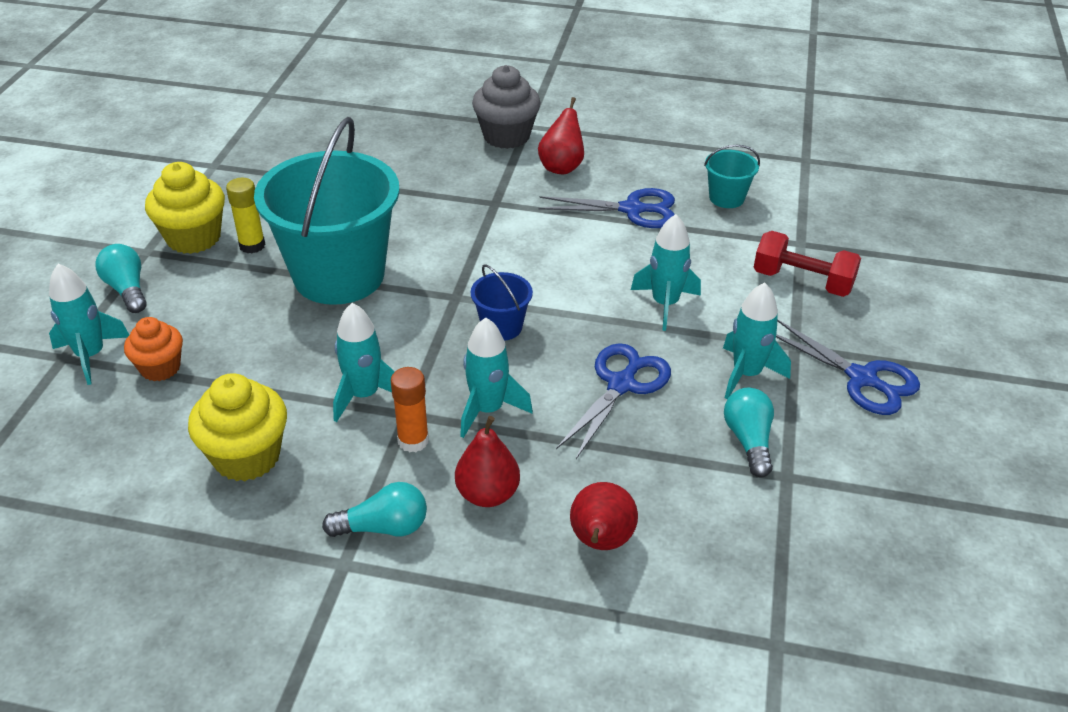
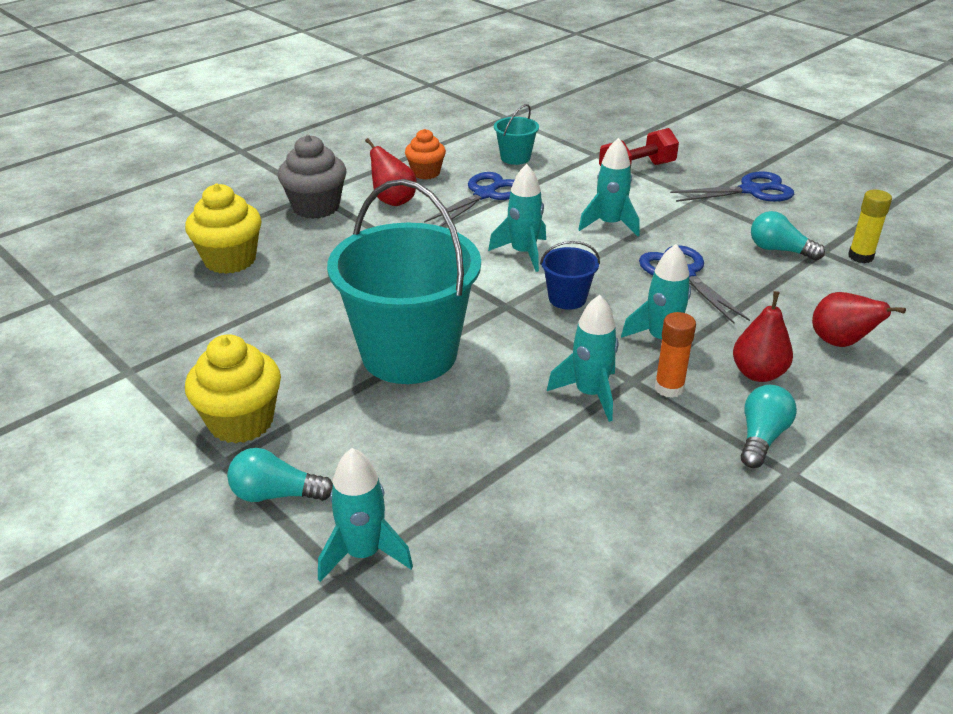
camera: 55 degrees left, 5 degrees down
(160, 368) = (434, 507): orange cupcake -> orange cupcake (426, 173)
(247, 457) = (616, 487): yellow cupcake -> yellow cupcake (230, 260)
(252, 245) = (302, 388): yellow glue stick -> yellow glue stick (860, 256)
(746, 374) = (713, 225): turquoise rocket -> turquoise rocket (523, 253)

